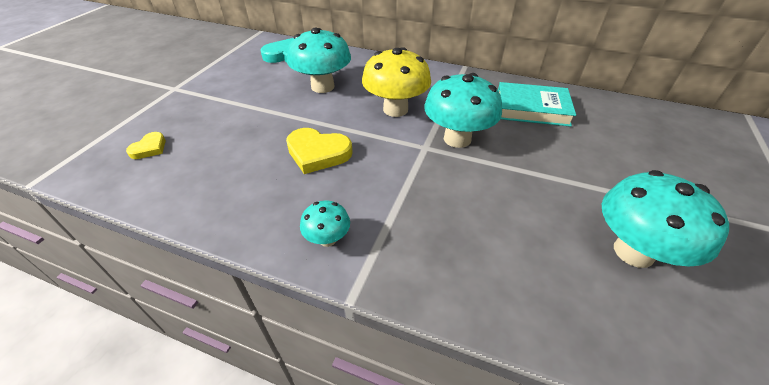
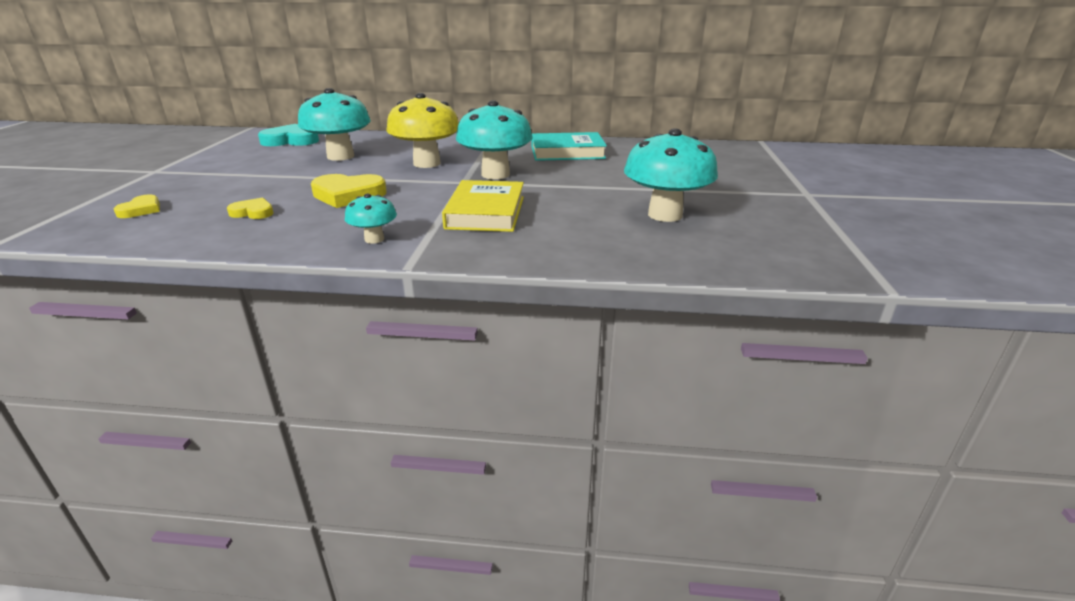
camera: 15 degrees left, 15 degrees down
(233, 169) = (253, 212): none -> yellow heart
(440, 209) = (486, 212): none -> yellow book

